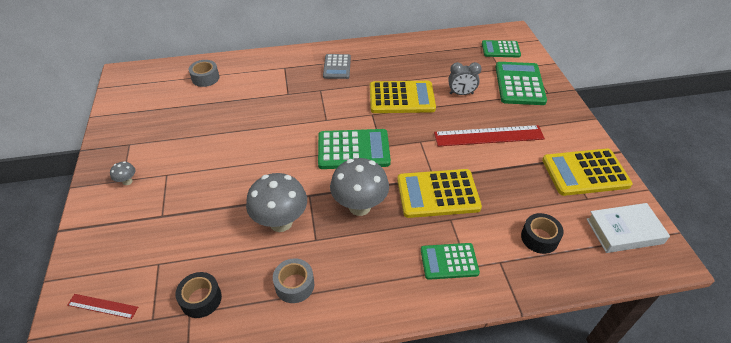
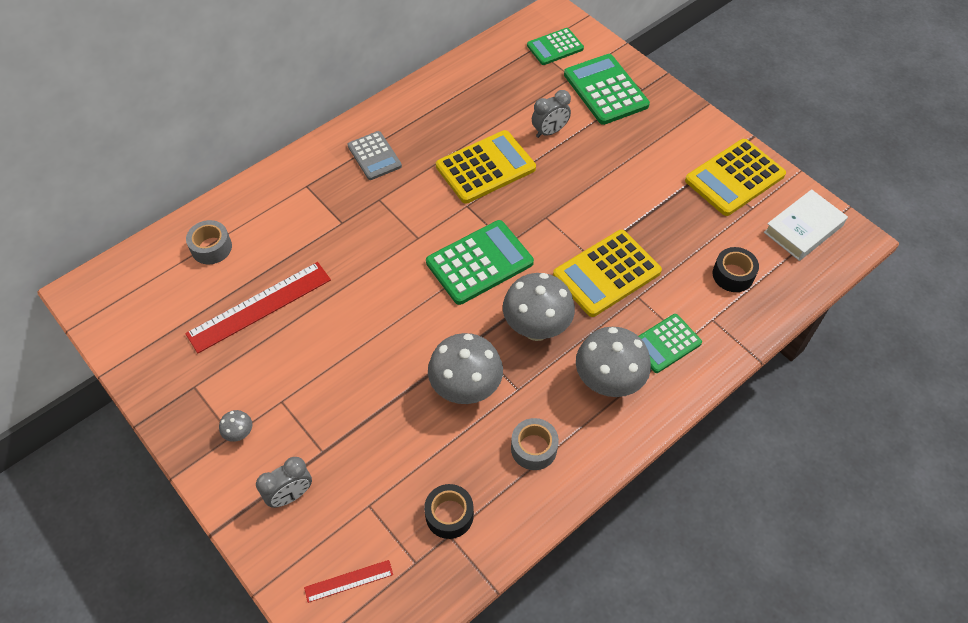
camera: 30 degrees left, 10 degrees up
(121, 232) = (291, 495): none -> grey clock
(384, 267) = (608, 383): none -> grey mushroom
(488, 136) = (614, 176): red ruler -> red ruler (259, 306)

